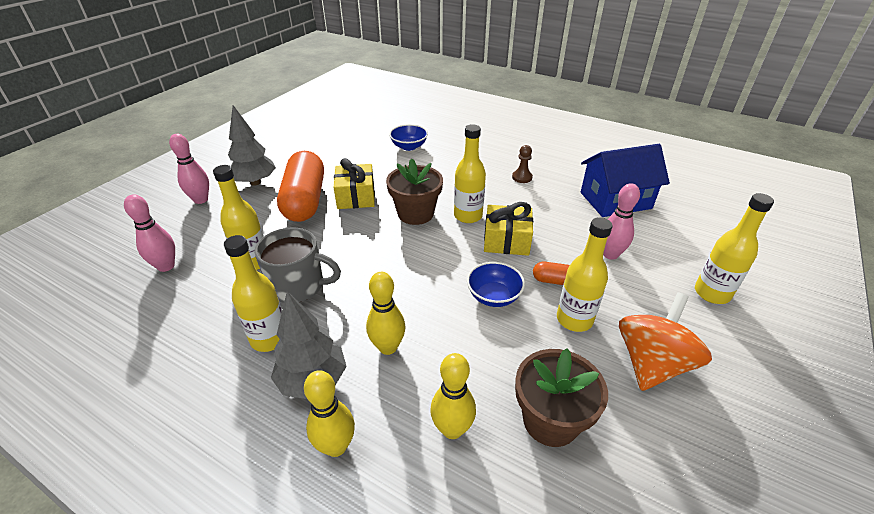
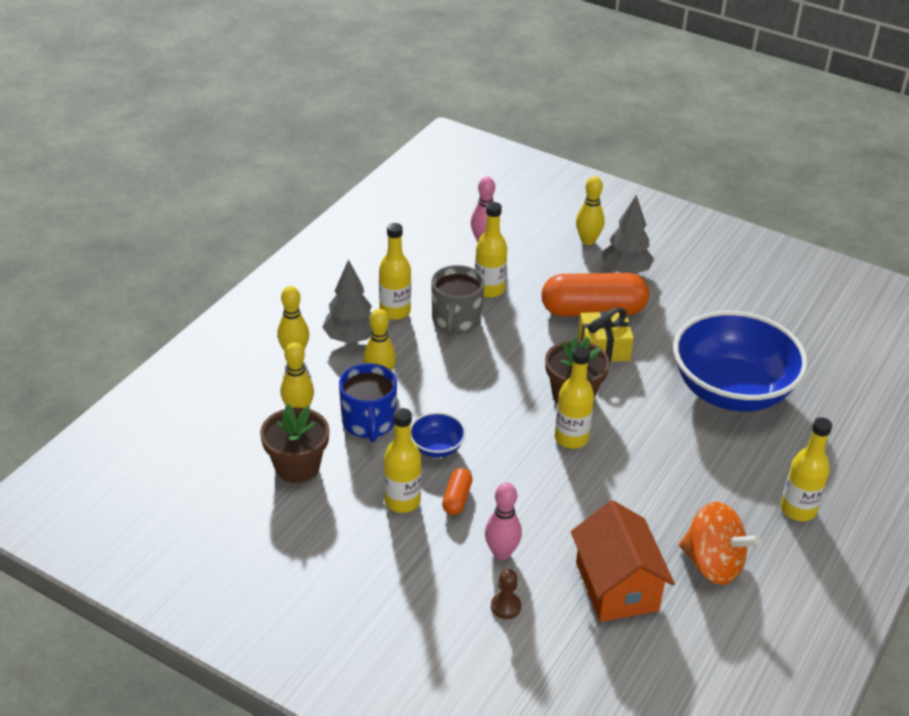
camera: 90 degrees right, 0 degrees up
(201, 200) = (588, 241): pink bowling pin -> yellow bowling pin
(409, 146) = (731, 391): blue bowl -> blue bowl, size x2.43
(465, 353) = (369, 423): none -> blue mug
(506, 241) = (525, 466): yellow gift -> none
(522, 177) = (665, 497): brown pawn -> brown pawn (505, 606)
(615, 200) = (616, 586): blue house -> orange house
(651, 363) = (344, 545): orange spinning top -> orange spinning top (712, 564)
(712, 293) = (433, 626): yellow bottle -> yellow bottle (798, 510)

